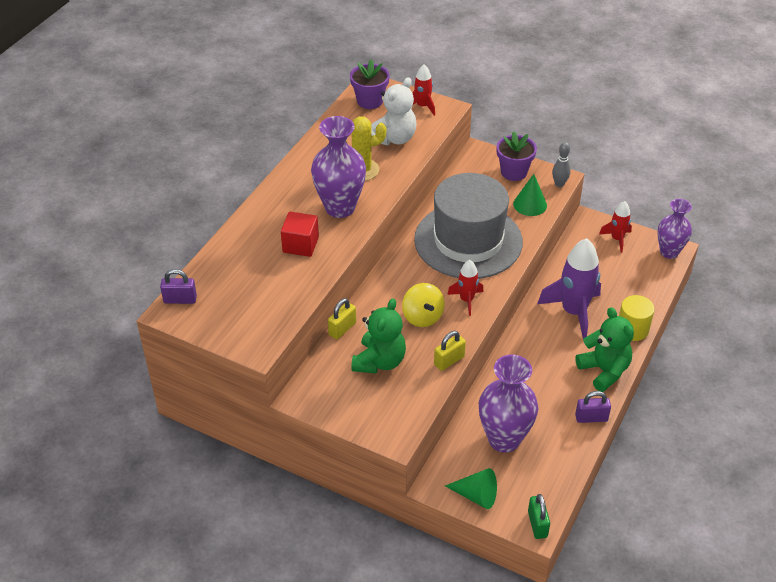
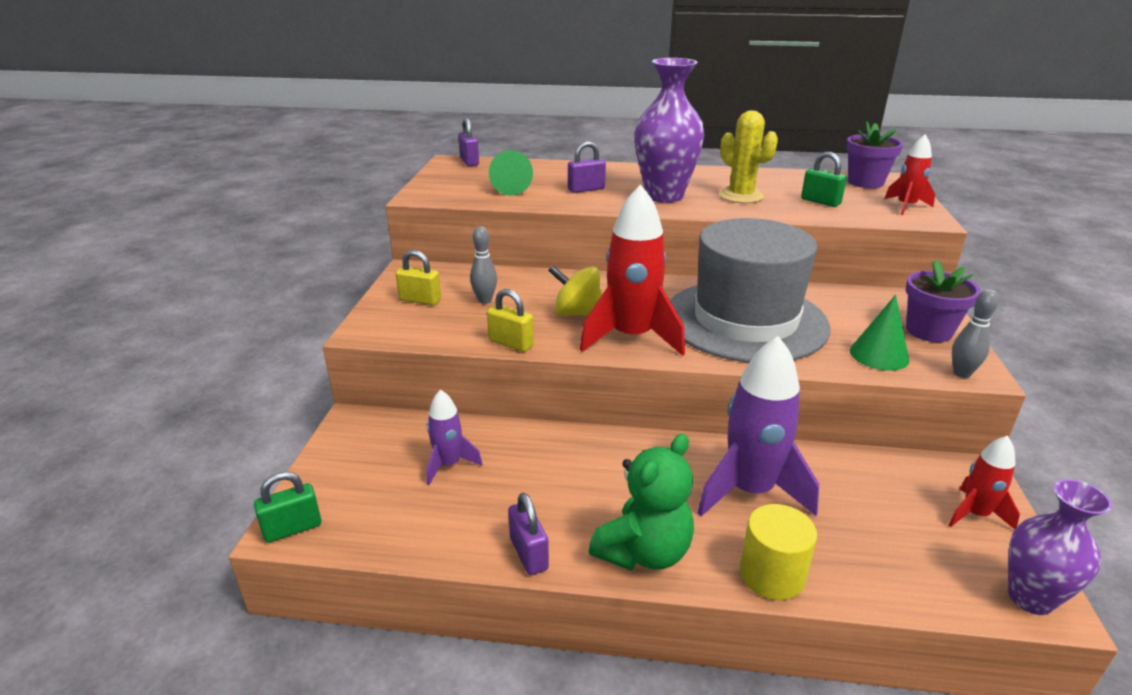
camera: 70 degrees right, 15 degrees down
(300, 245) = (586, 189): red cube -> purple padlock
(342, 329) = (524, 272): yellow padlock -> yellow padlock (420, 300)
(379, 361) = (485, 300): green teddy bear -> grey bowling pin
(394, 138) = (820, 202): white teddy bear -> green padlock
(422, 317) = (577, 313): yellow spinning top -> yellow spinning top turned 60 degrees clockwise
(466, 300) = (631, 337): red rocket -> red rocket, size x1.87
(476, 495) = (340, 458): green cone -> green cone (512, 188)
(504, 439) = (448, 465): purple vase -> purple rocket

